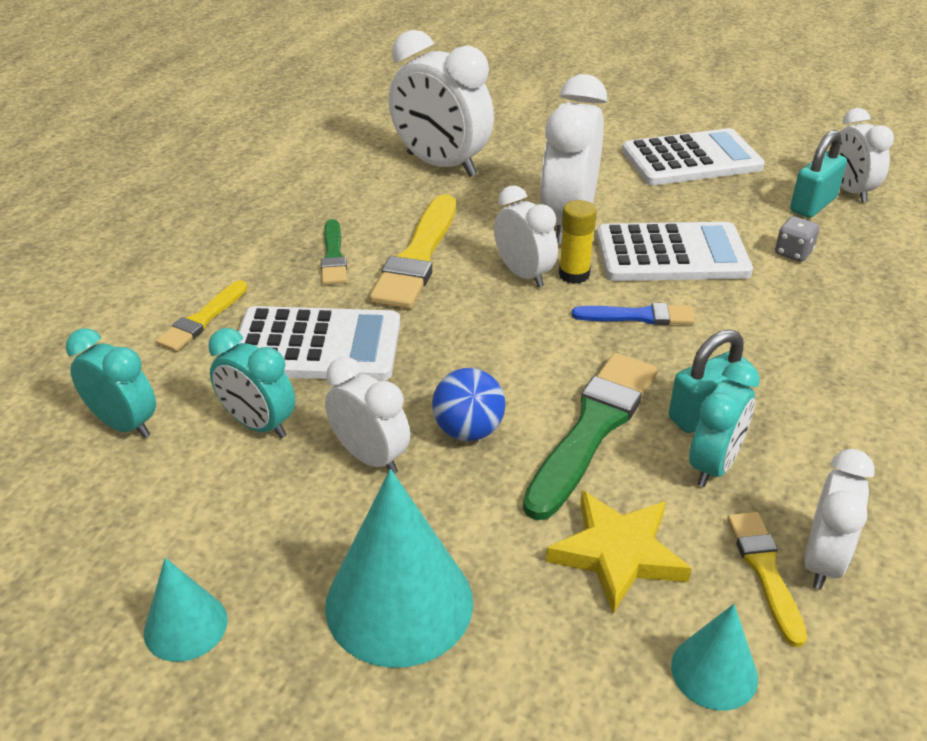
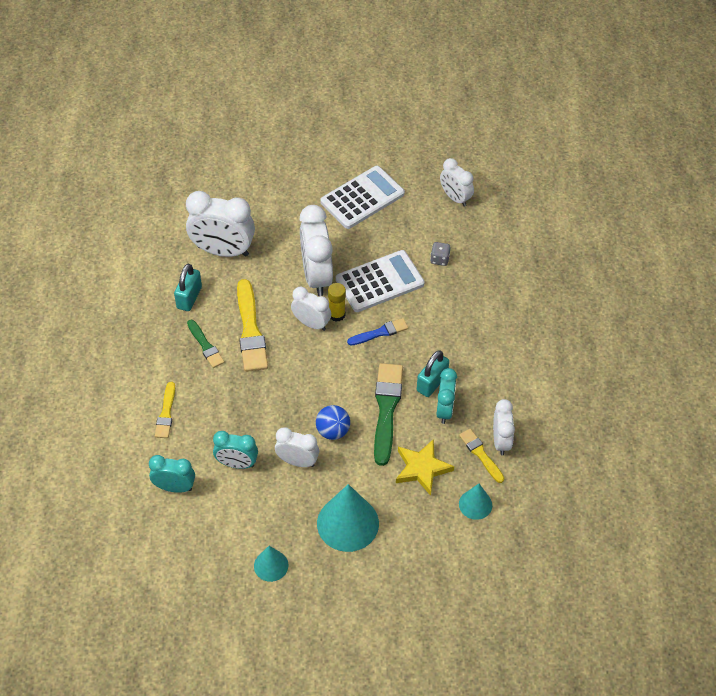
camera: 25 degrees left, 15 degrees up
(316, 346) = (234, 409): white calculator -> none
(813, 204) = (439, 216): turquoise padlock -> turquoise padlock (189, 298)

